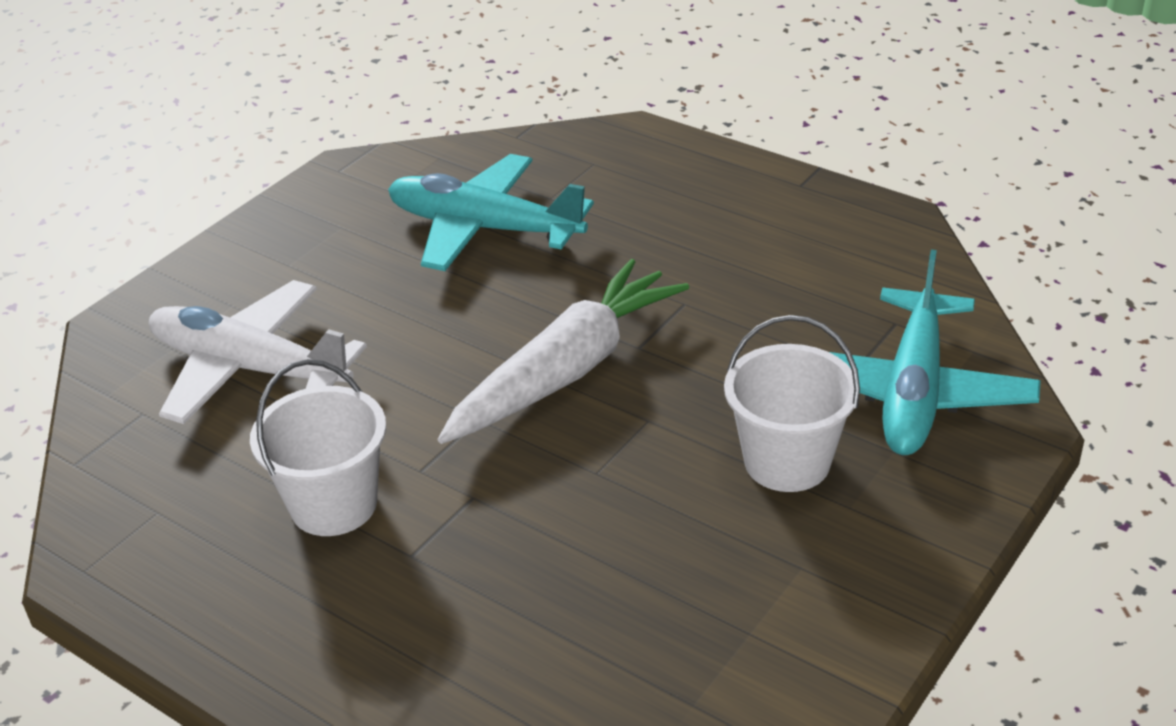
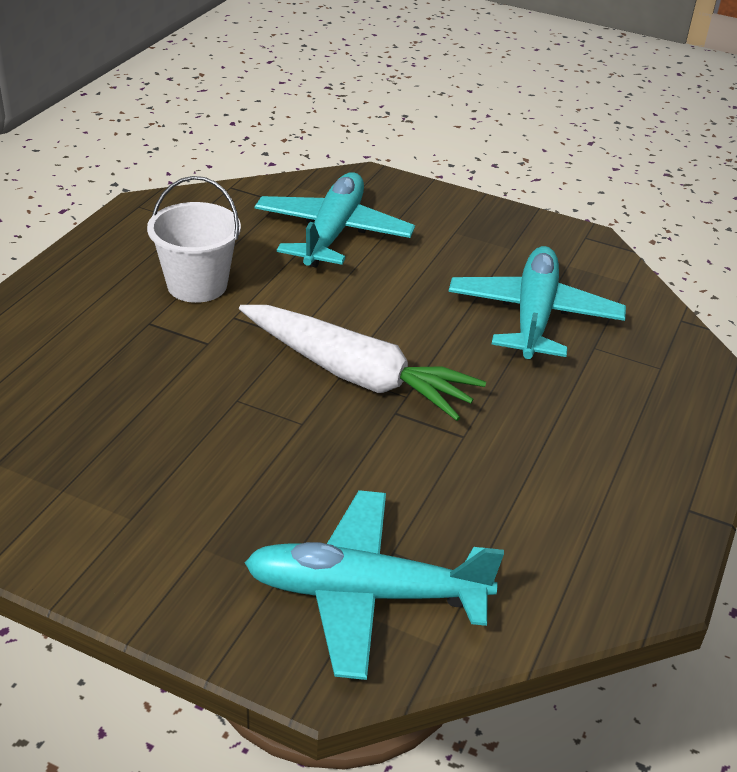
camera: 75 degrees right, 0 degrees up
(249, 368) = (332, 233): white plane -> turquoise plane
(787, 462) = (257, 507): white bucket -> none

